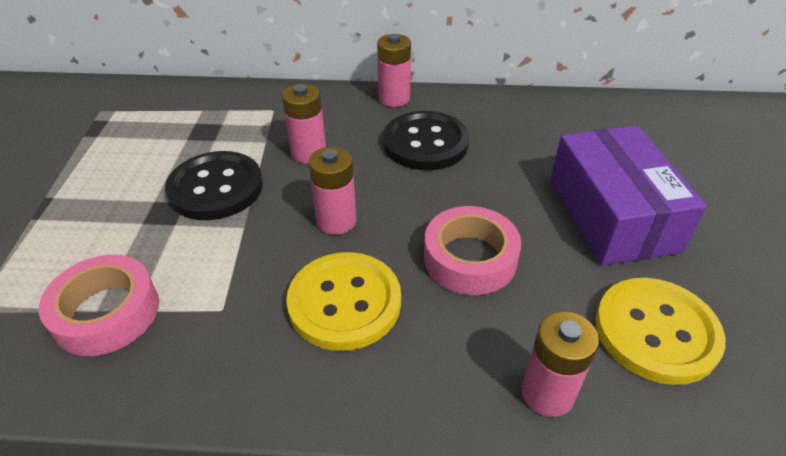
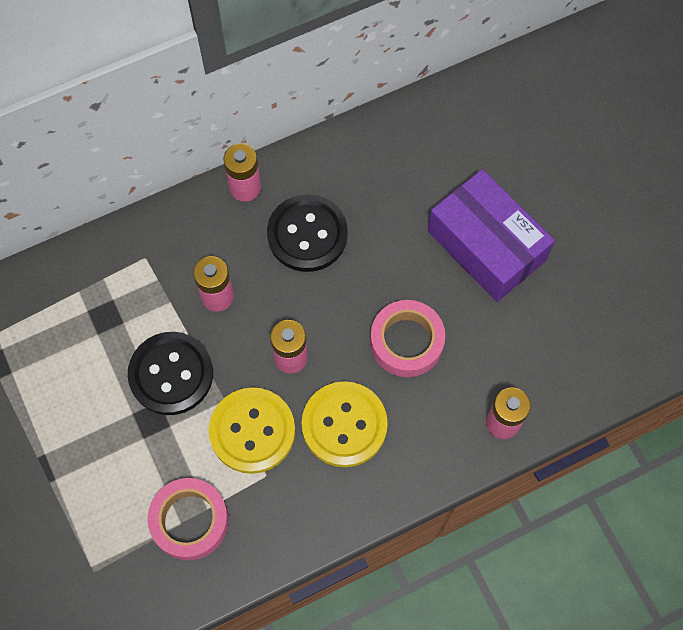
camera: 30 degrees left, 25 degrees up
(656, 332) = (549, 341): yellow button -> yellow button (252, 431)

